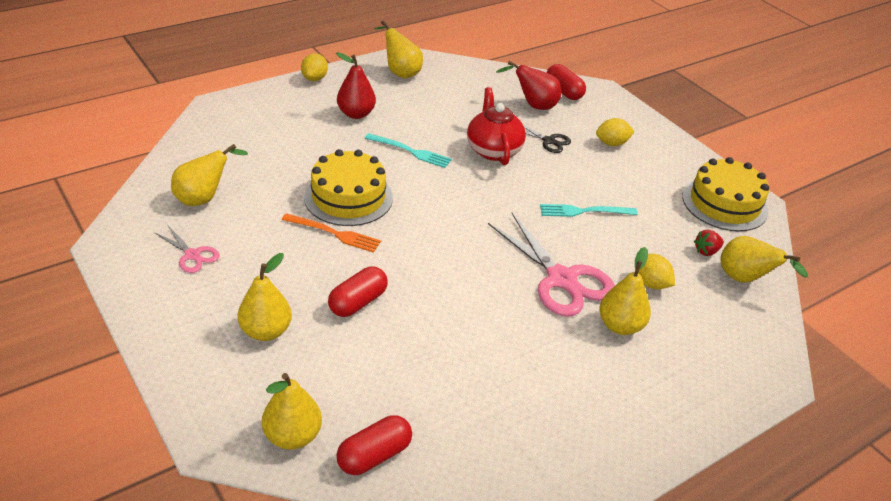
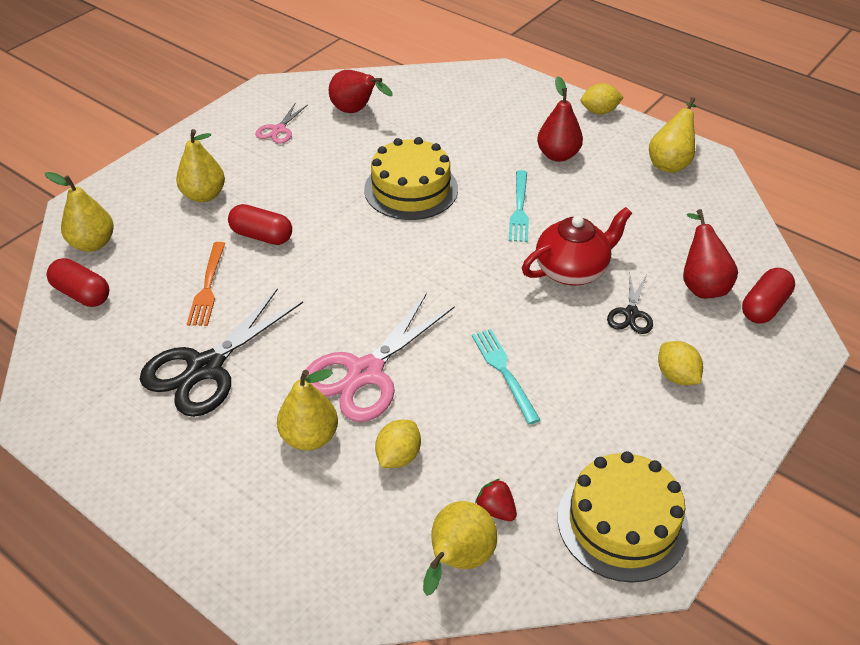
camera: 75 degrees right, 5 degrees up
(204, 198) = (356, 111): yellow pear -> red pear
(334, 233) = (350, 196): orange fork -> orange fork (207, 287)
(521, 374) = (206, 368): none -> black scissors

